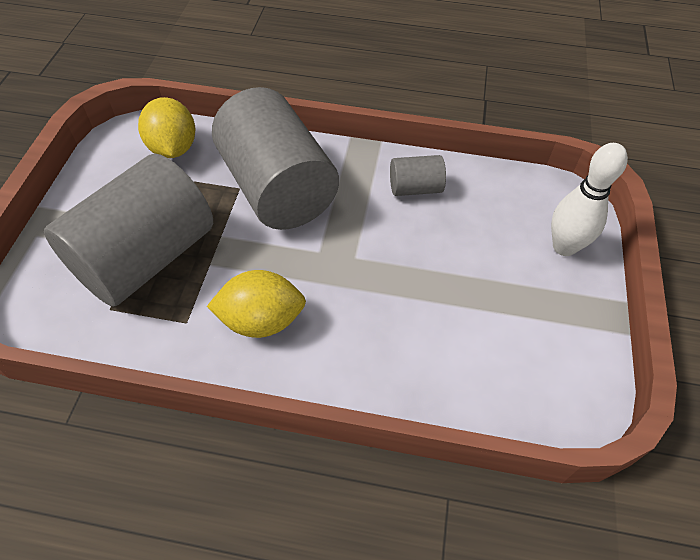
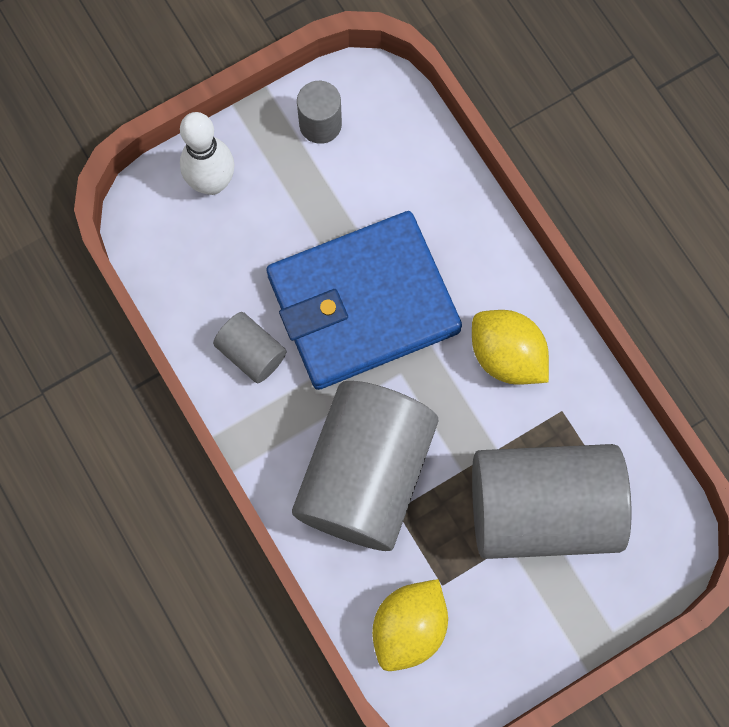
camera: 130 degrees left, 20 degrees up
(389, 266) = (363, 303): none -> blue wallet
(564, 345) = (320, 124): none -> grey cylinder

